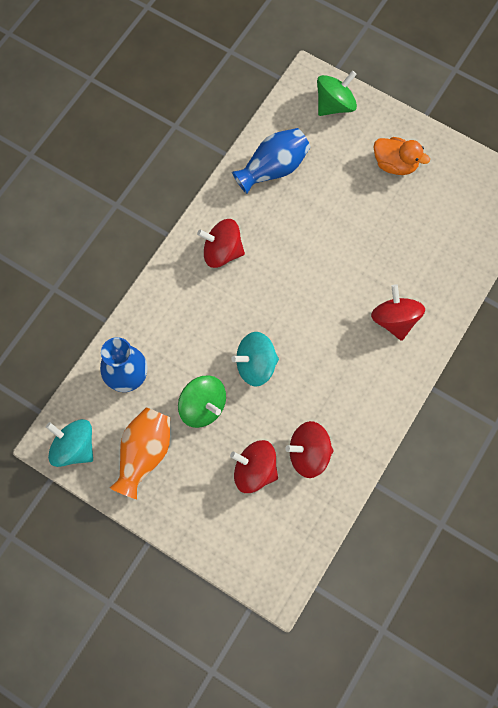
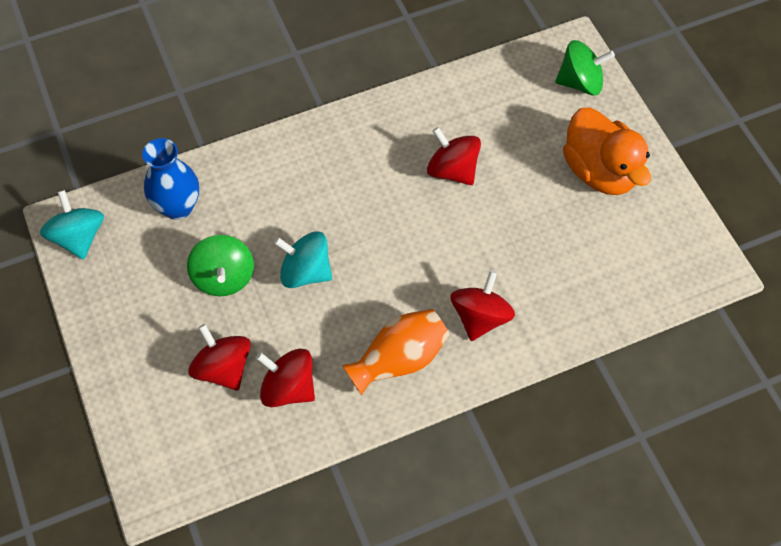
camera: 35 degrees right, 10 degrees down
(144, 454) = (135, 284): orange vase -> orange vase (399, 359)
(222, 252) = (358, 150): red spinning top -> red spinning top (452, 170)
(273, 169) = (470, 105): blue vase -> none
(395, 164) = (600, 171): orange duck -> orange duck, size x1.56

